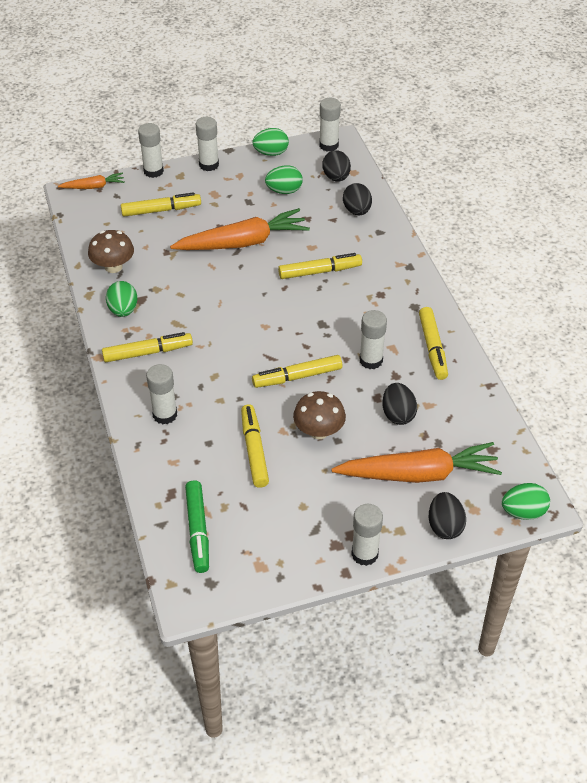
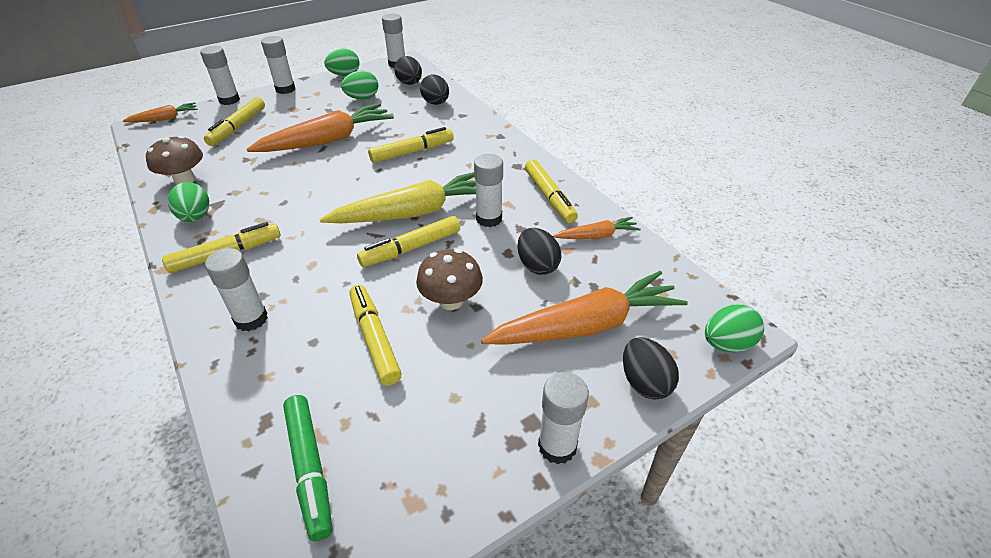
camera: 15 degrees left, 5 degrees down
(161, 210) = (238, 127): yellow marker -> yellow marker turned 135 degrees clockwise
(306, 341) = (413, 212): none -> yellow carrot
(459, 396) = (596, 236): none -> orange carrot

